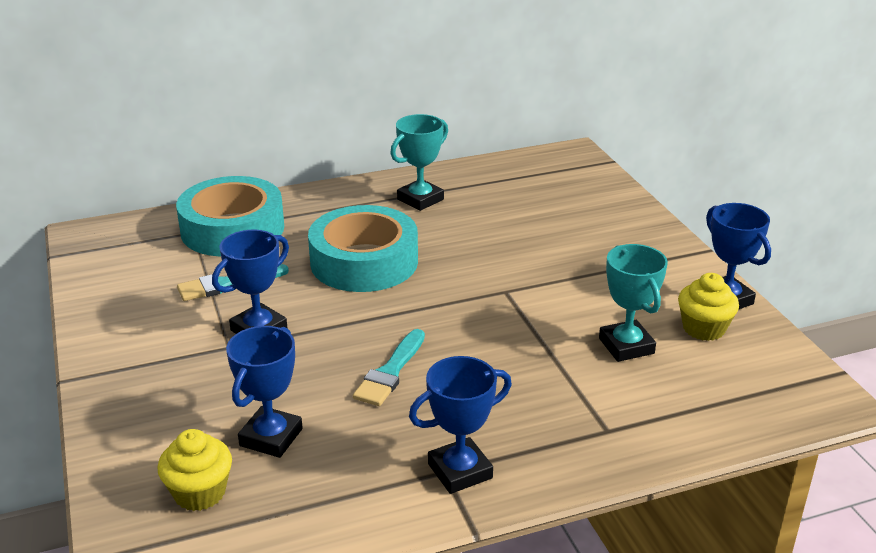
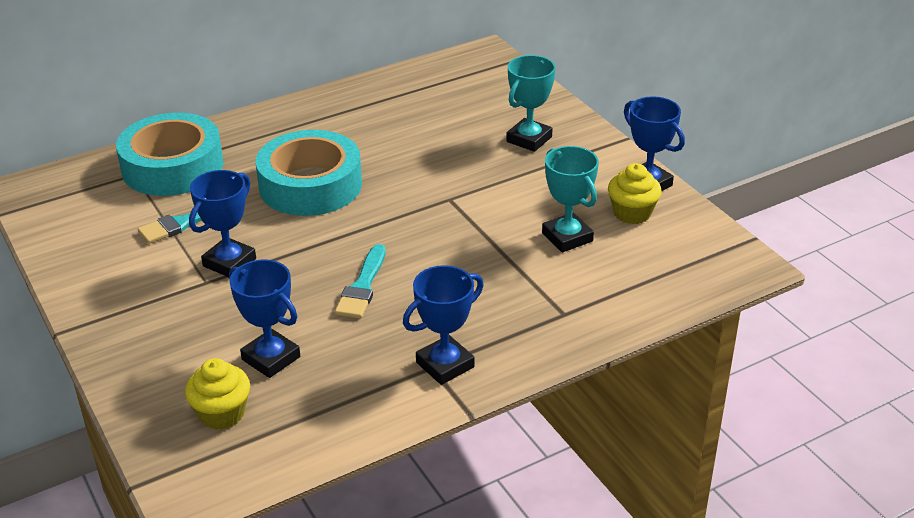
camera: 10 degrees left, 5 degrees up
(271, 437) = (271, 358): blue trophy -> blue trophy turned 60 degrees counterclockwise
(420, 199) = (348, 116): turquoise trophy -> turquoise trophy (529, 139)

